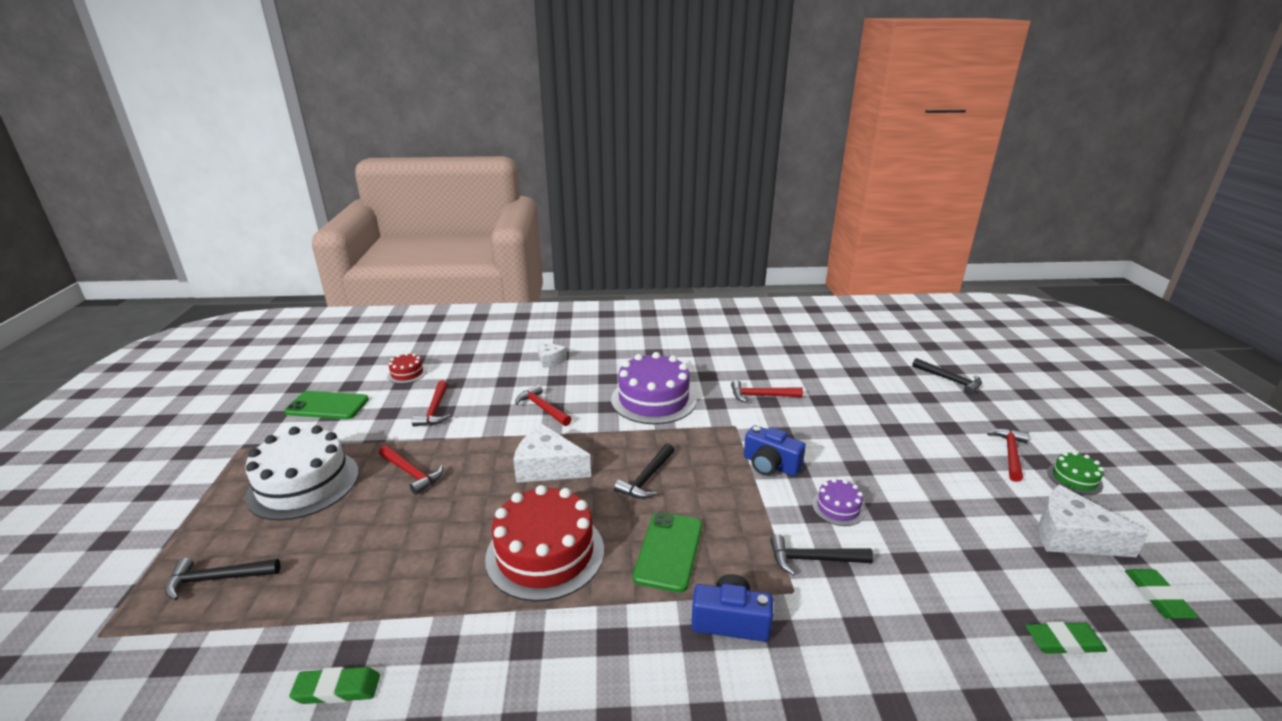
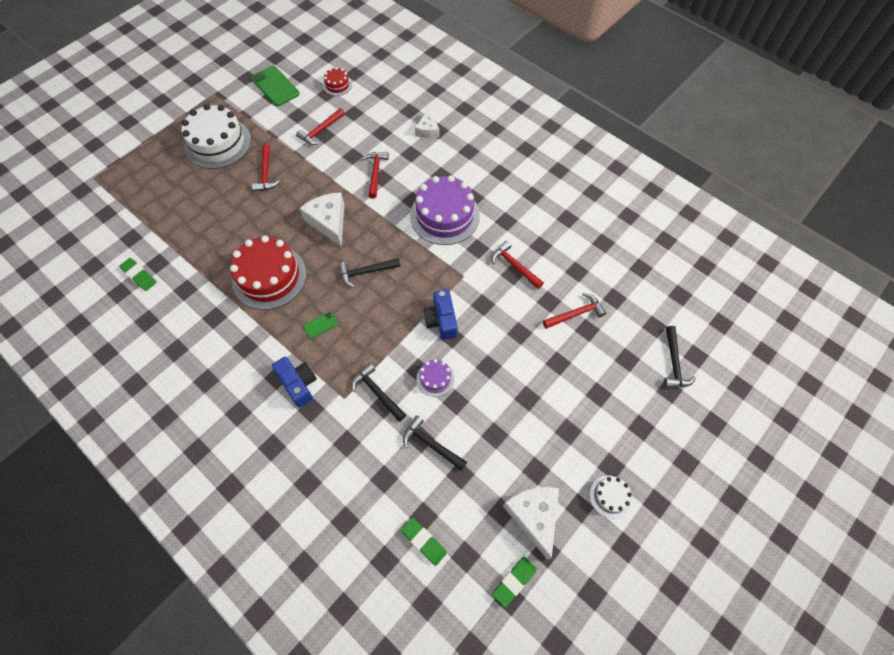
camera: 45 degrees right, 35 degrees up
(217, 579) = (145, 180): black hammer -> black hammer (431, 444)
(669, 551) = (320, 325): green phone -> green phone, size x0.50
(1010, 454) = (602, 445): red hammer -> red hammer (575, 314)
(1074, 479) = (610, 496): green cake -> white cake

